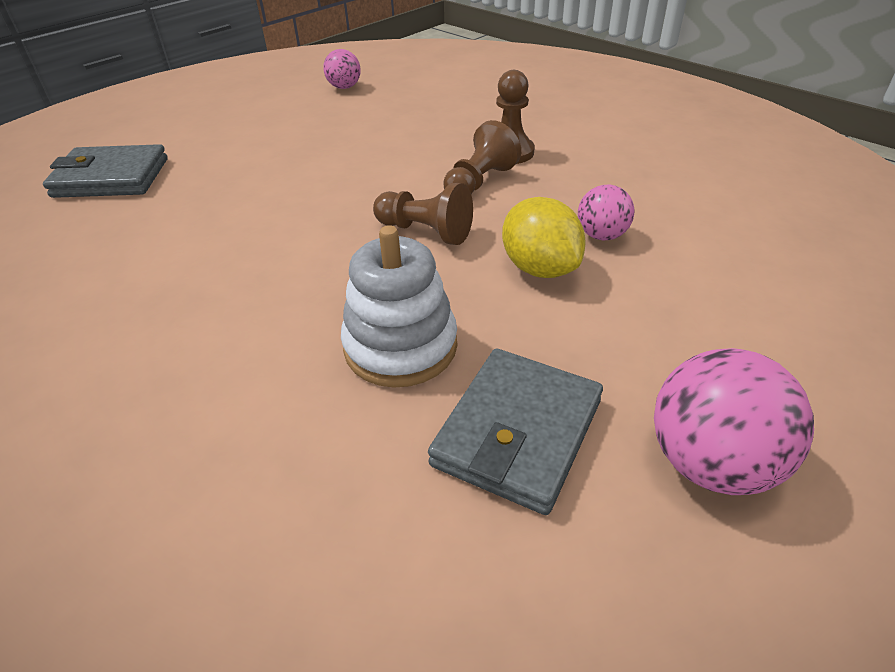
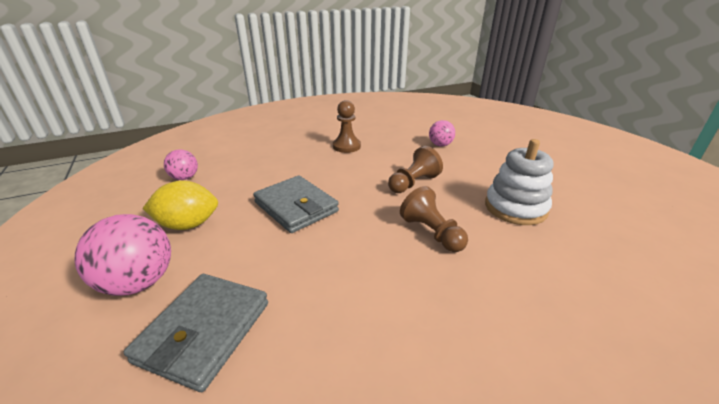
camera: 70 degrees left, 10 degrees down
(479, 182) = (372, 160): brown pawn -> brown pawn (432, 233)
(517, 433) = (574, 191): grey wallet -> grey wallet (296, 207)
(539, 268) = (460, 163): yellow lemon -> yellow lemon (188, 225)
(710, 463) = (583, 161): pink ball -> pink ball (139, 283)

